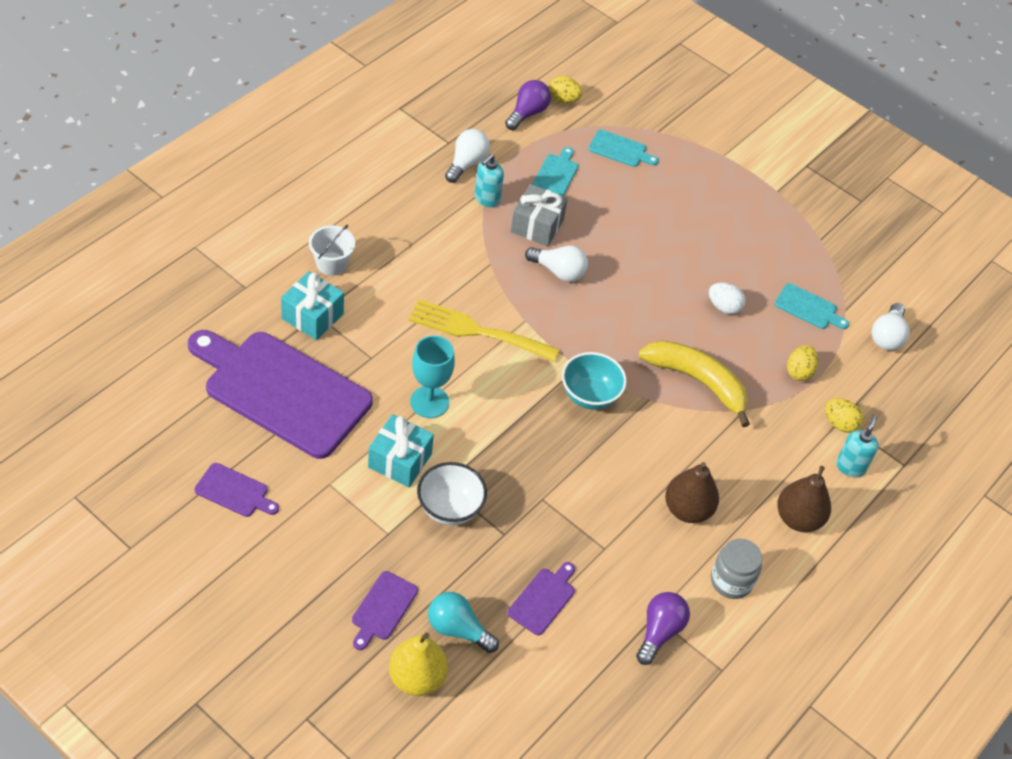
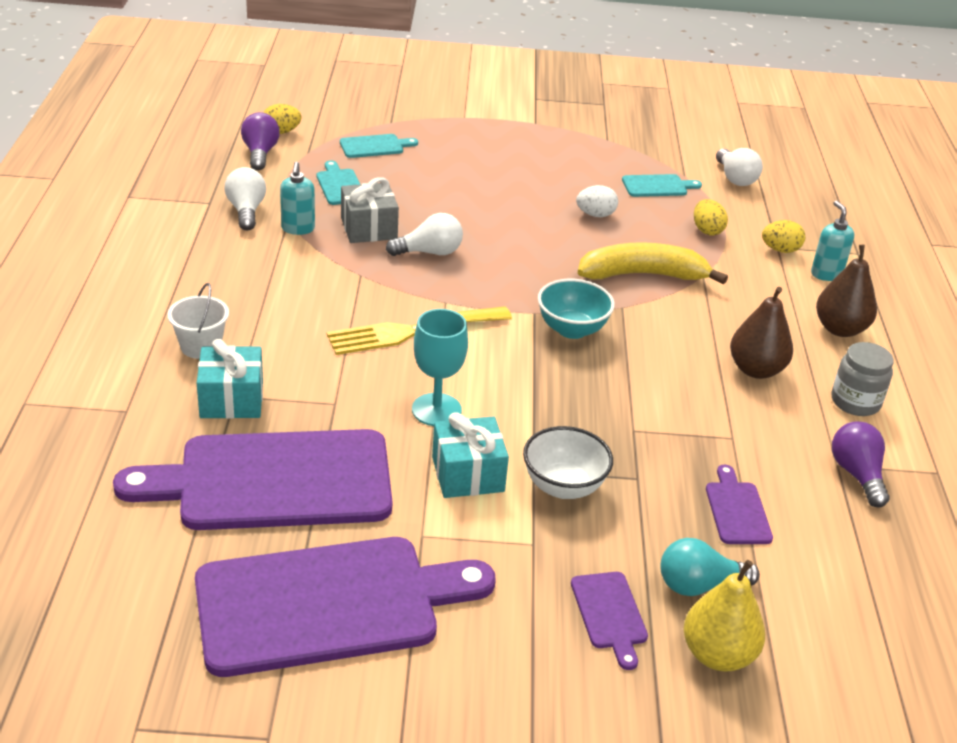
camera: 35 degrees left, 15 degrees down
(234, 491) = (328, 604): purple cutting board -> purple cutting board, size x2.42

